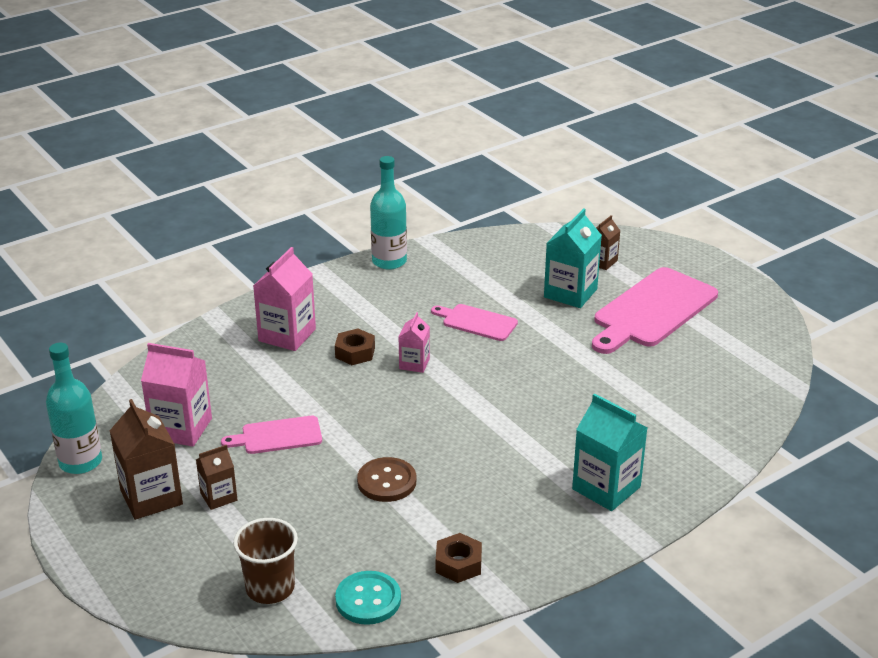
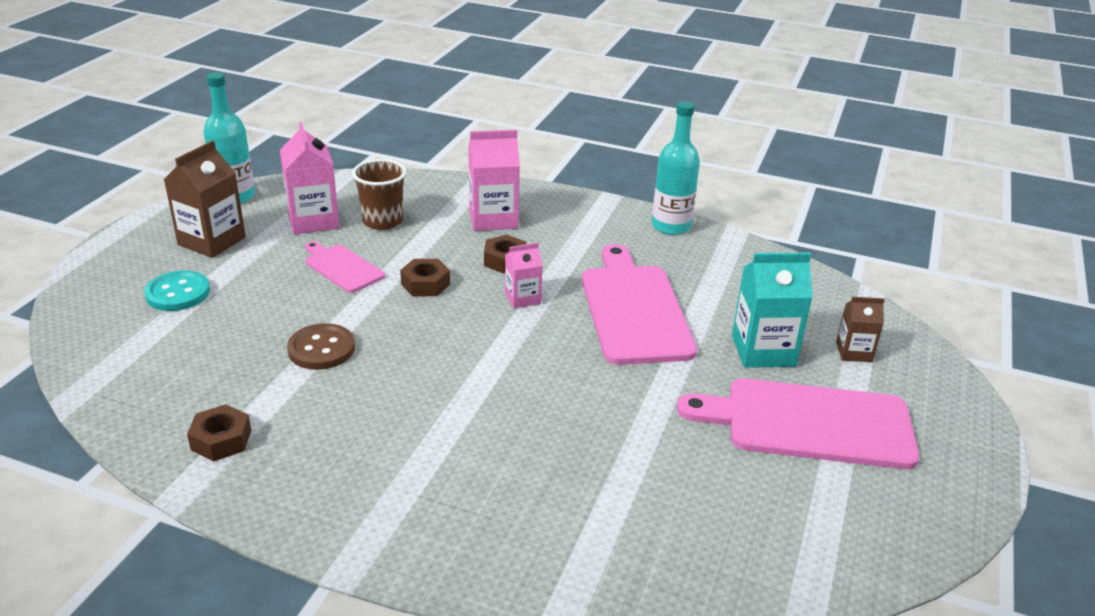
camera: 55 degrees right, 0 degrees up
(218, 497) = (234, 270): brown carton -> none
(270, 588) = (123, 341): brown cup -> brown cup (382, 221)
(348, 402) = (425, 284): none -> brown nut
(368, 600) = (134, 402): turquoise button -> turquoise button (178, 293)
(477, 322) = (634, 309): pink cutting board -> pink cutting board, size x1.88
(606, 488) = (426, 504): turquoise carton -> none

